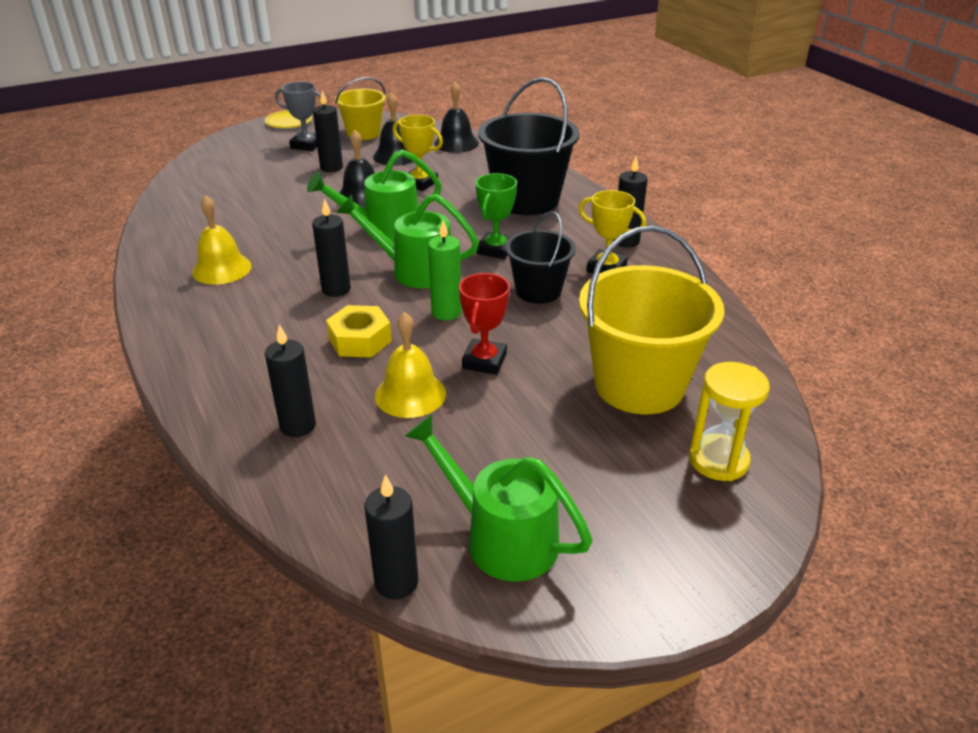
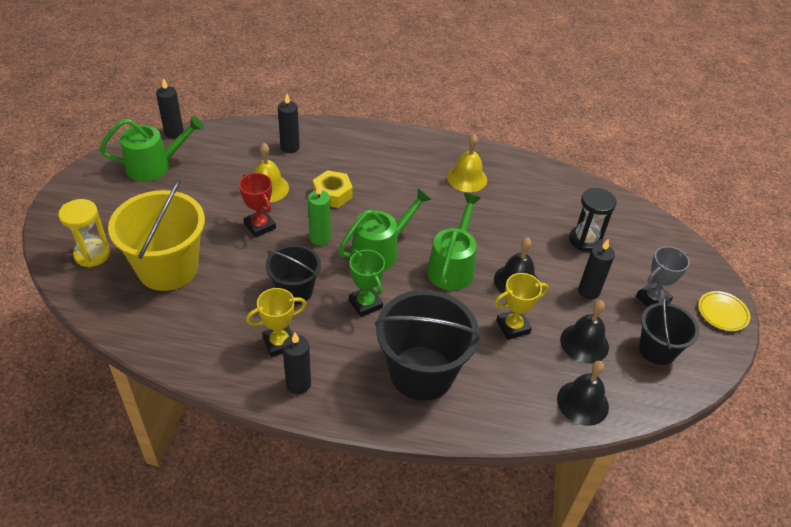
camera: 125 degrees right, 10 degrees up
(259, 185) = (585, 240): none -> black hourglass
(336, 289) = (394, 209): black candle -> none
(363, 133) = (657, 349): yellow bucket -> black bucket

